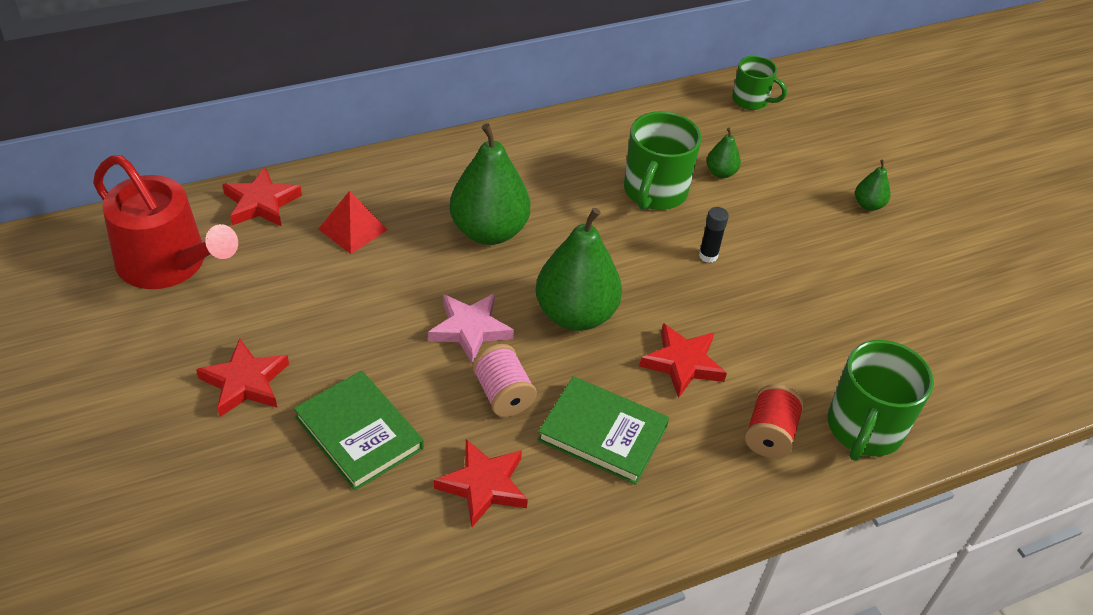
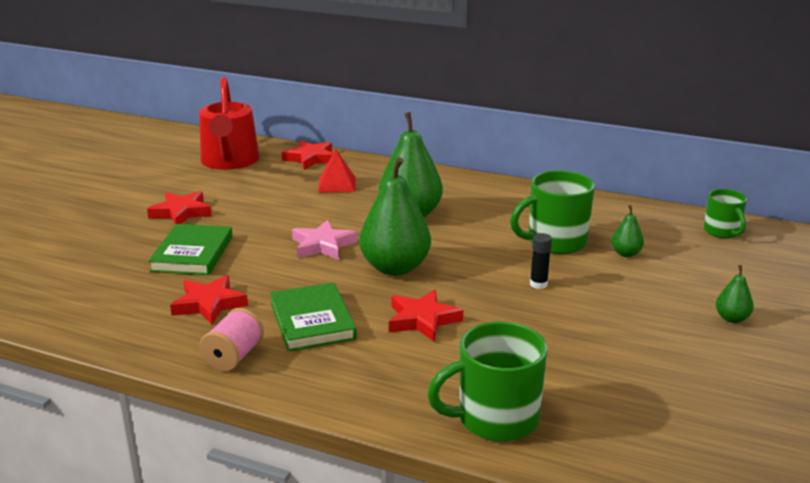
camera: 50 degrees right, 20 degrees down
(503, 394) = (289, 277): pink spool -> pink spool (234, 357)
(769, 435) = (417, 381): red spool -> none

